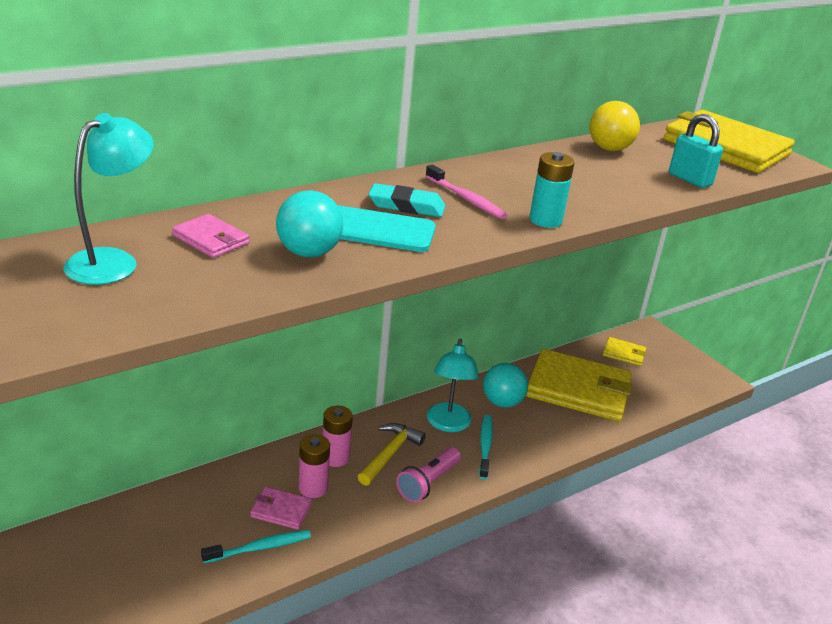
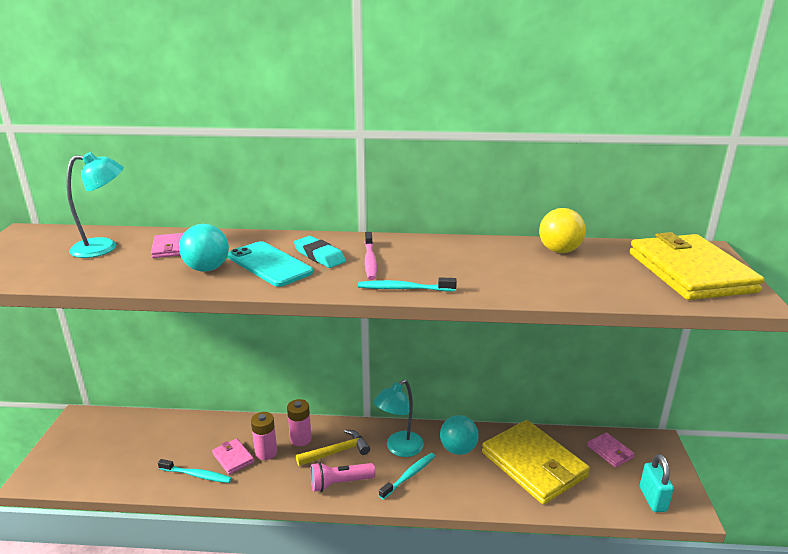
camera: 40 degrees right, 5 degrees down
(545, 220) = (404, 289): turquoise battery -> turquoise toothbrush
(624, 353) = (610, 451): yellow wallet -> pink wallet
(689, 179) = (598, 289): turquoise padlock -> turquoise padlock (652, 499)

